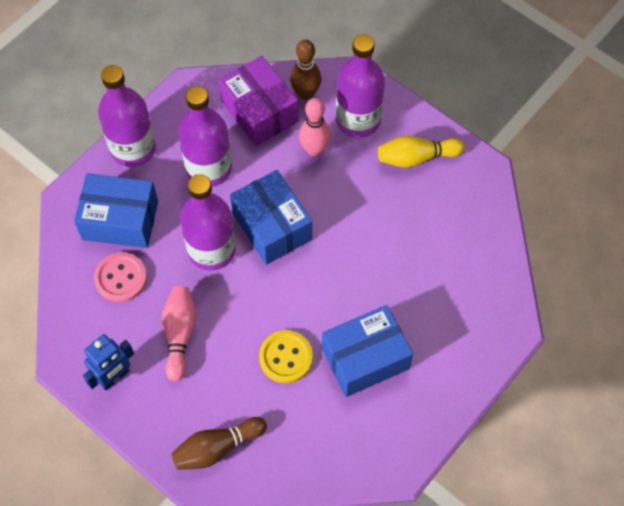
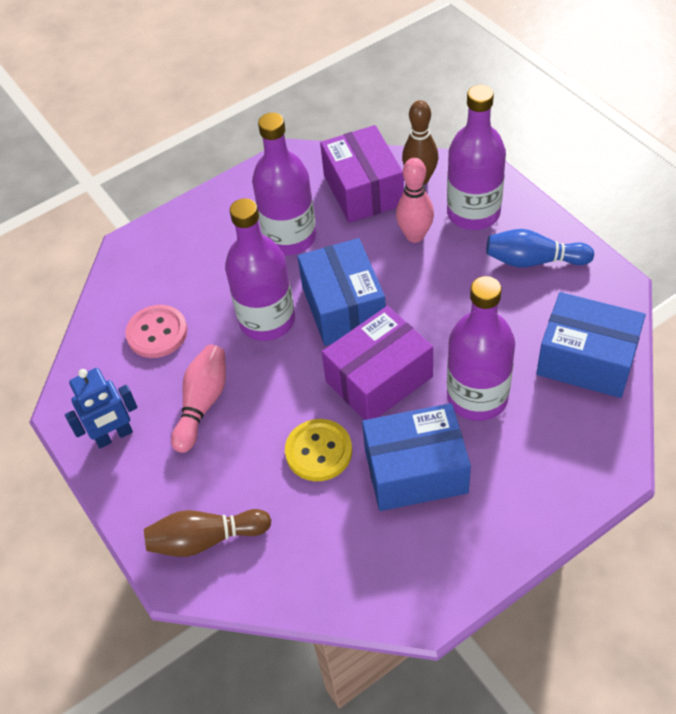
camera: 20 degrees right, 10 degrees down
(120, 220) = (176, 274): blue box -> blue box (586, 360)
(133, 149) = (214, 207): purple bottle -> purple bottle (477, 397)
(317, 286) = (379, 379): none -> purple box
(416, 158) = (533, 261): yellow bowling pin -> blue bowling pin

